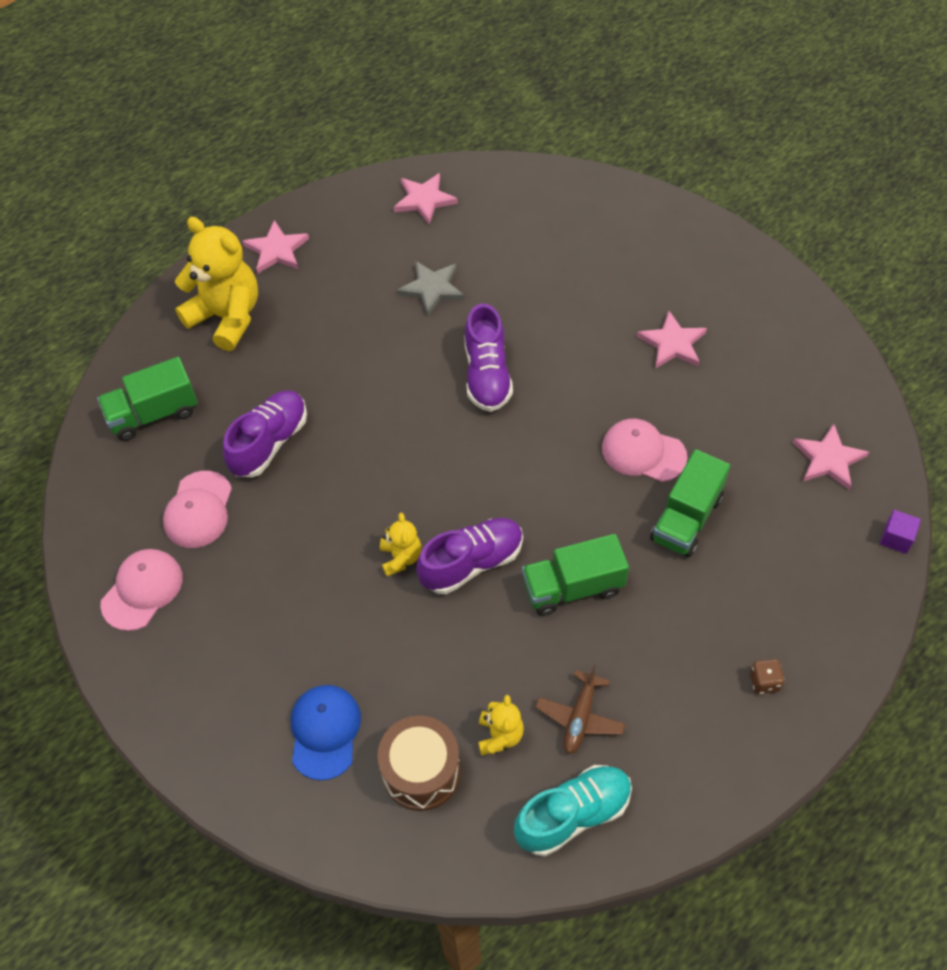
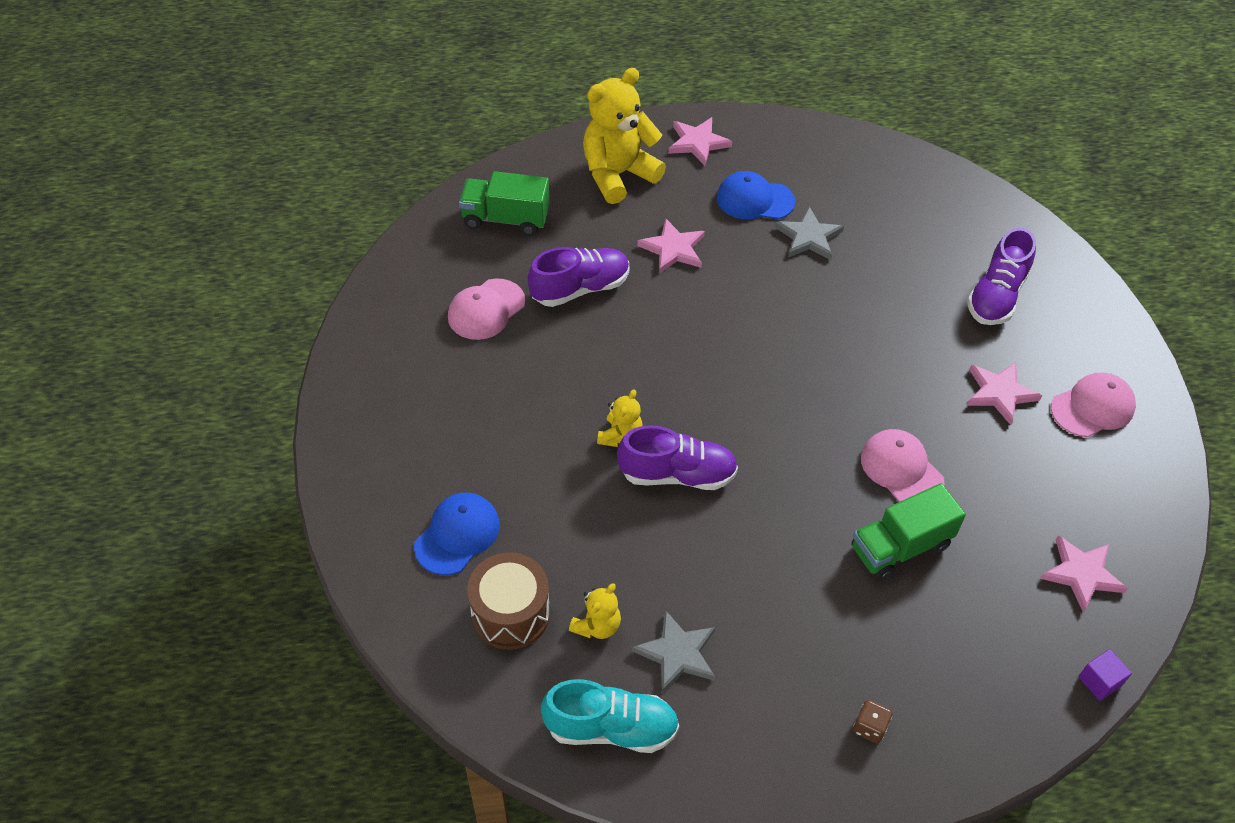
camera: 30 degrees right, 5 degrees down
(142, 590) = (399, 346): pink cap -> pink cap (1092, 407)
(227, 317) = (618, 175): yellow teddy bear -> yellow teddy bear turned 105 degrees counterclockwise
(363, 278) = (754, 200): none -> blue cap
(424, 200) = (855, 163): pink star -> pink star (673, 249)
(487, 375) = (805, 331): purple shoe -> purple shoe (996, 296)
(573, 587) = (751, 544): green truck -> none
(580, 717) = (677, 653): brown plane -> grey star

